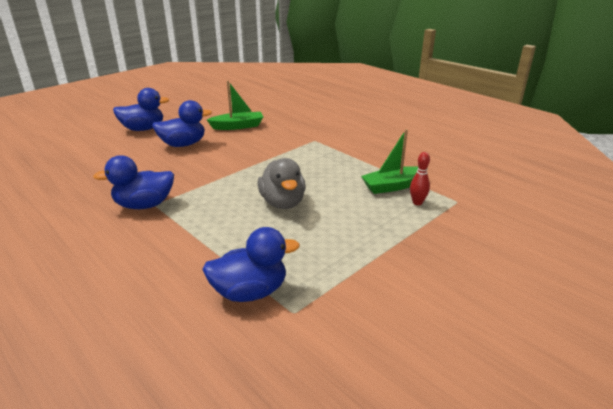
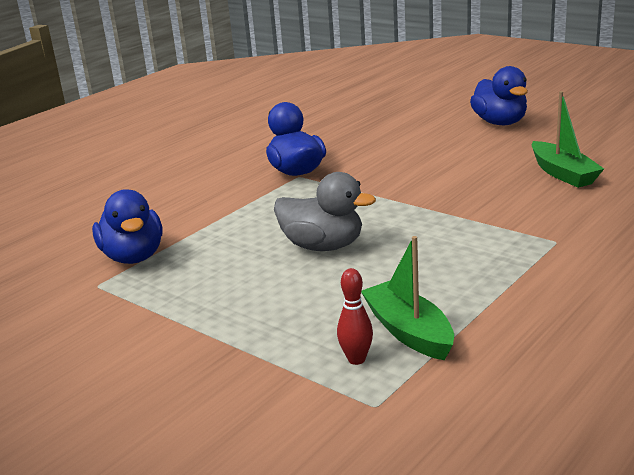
camera: 85 degrees right, 5 degrees down
(183, 144) = (467, 154): blue duck -> none
(282, 203) = (323, 246): grey duck -> grey duck turned 135 degrees counterclockwise

